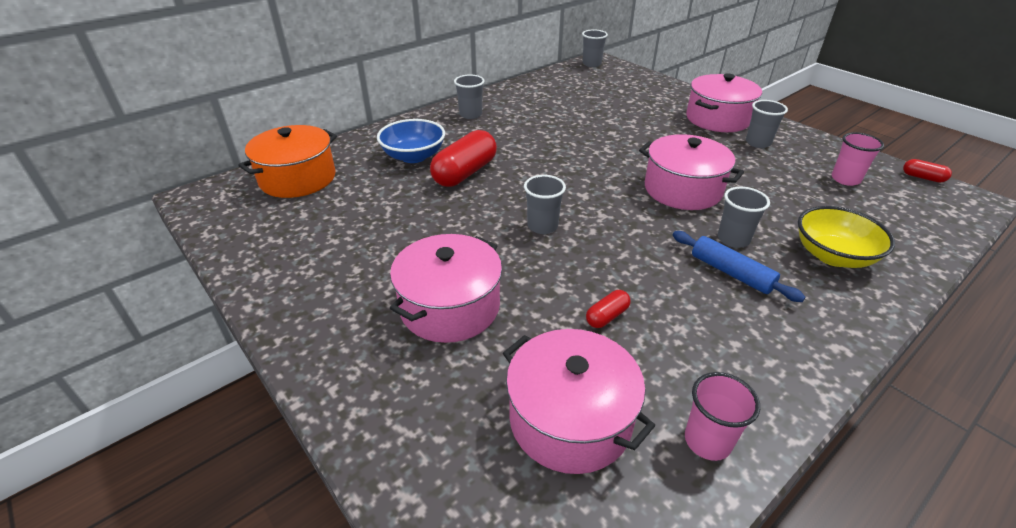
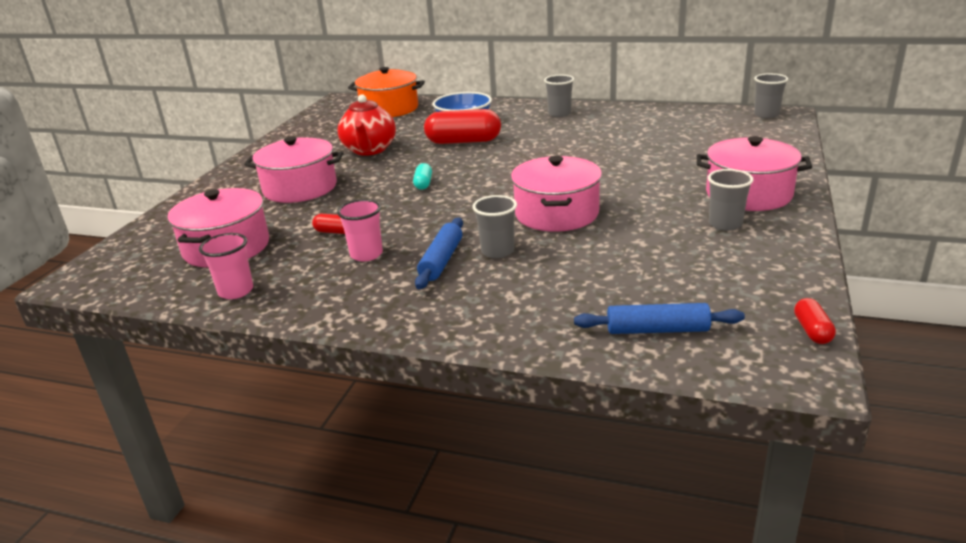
camera: 60 degrees right, 10 degrees down
(403, 227) = (369, 150): none -> red teapot
(542, 226) = (423, 183): grey cup -> turquoise capsule
(832, 256) = (529, 299): yellow bowl -> none
(845, 179) = (716, 283): pink cup -> pink cup (366, 254)
(904, 223) = (657, 330): none -> blue rolling pin

